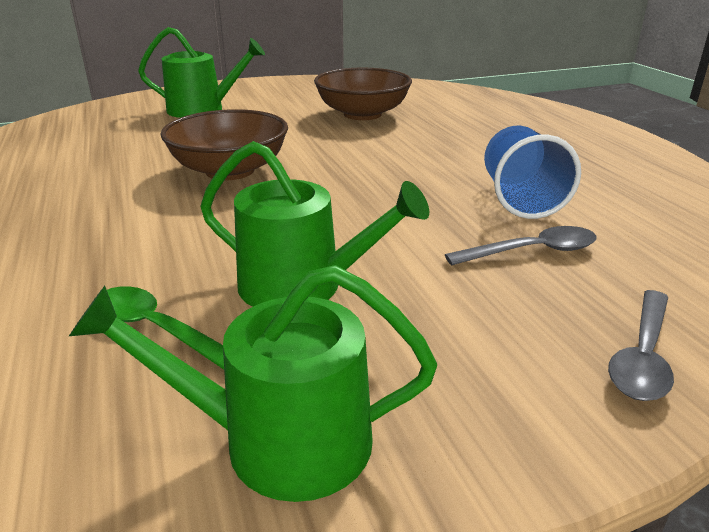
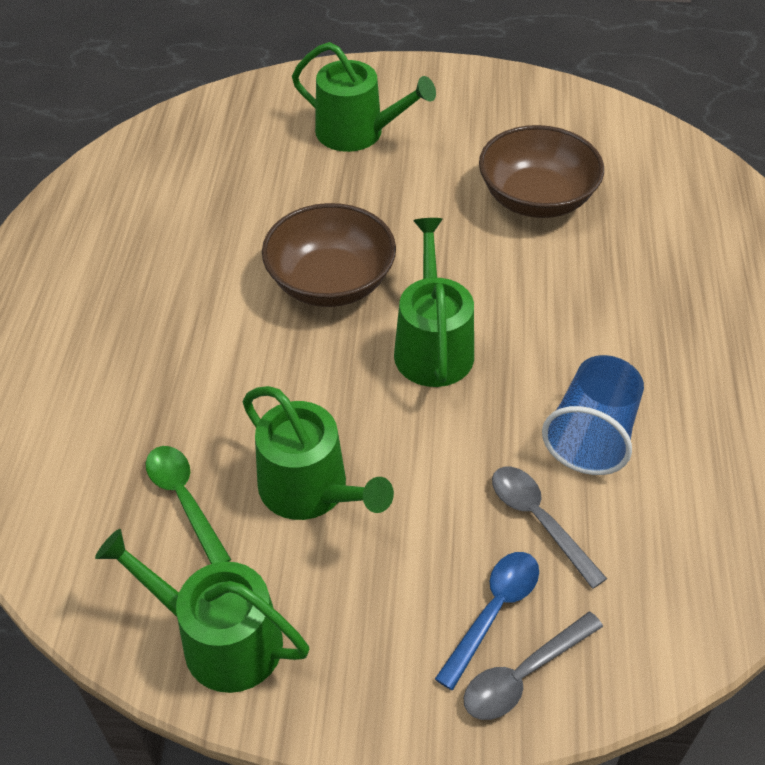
camera: 25 degrees right, 20 degrees up
(346, 184) = (432, 346): none -> green watering can
(532, 251) = (538, 519): grey spoon -> grey spoon turned 135 degrees counterclockwise
(562, 318) = (494, 611): none -> blue spoon

